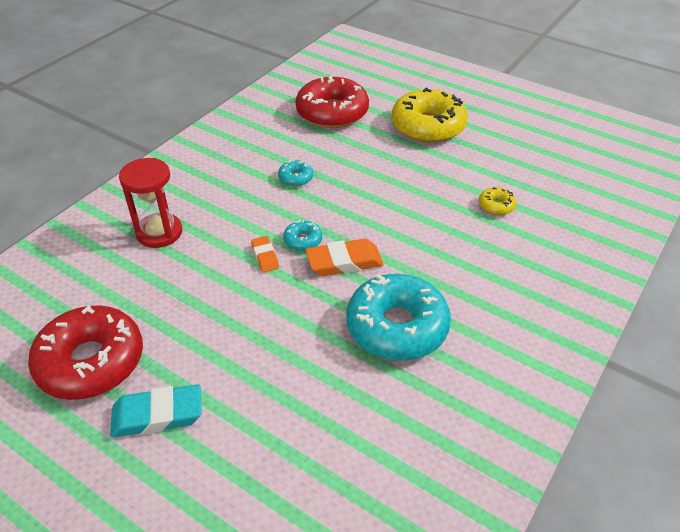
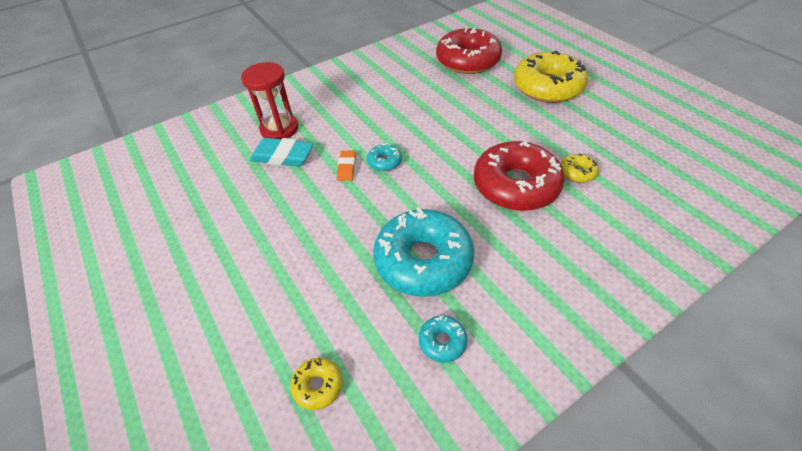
camera: 25 degrees right, 5 degrees up
(91, 362) = (174, 217): red donut -> red donut (515, 185)
(157, 415) = (192, 275): turquoise eraser -> turquoise eraser (283, 156)
(296, 178) = (408, 108): turquoise donut -> turquoise donut (442, 341)
(344, 262) = (409, 189): orange eraser -> none
(360, 471) = (318, 386): none -> yellow donut

